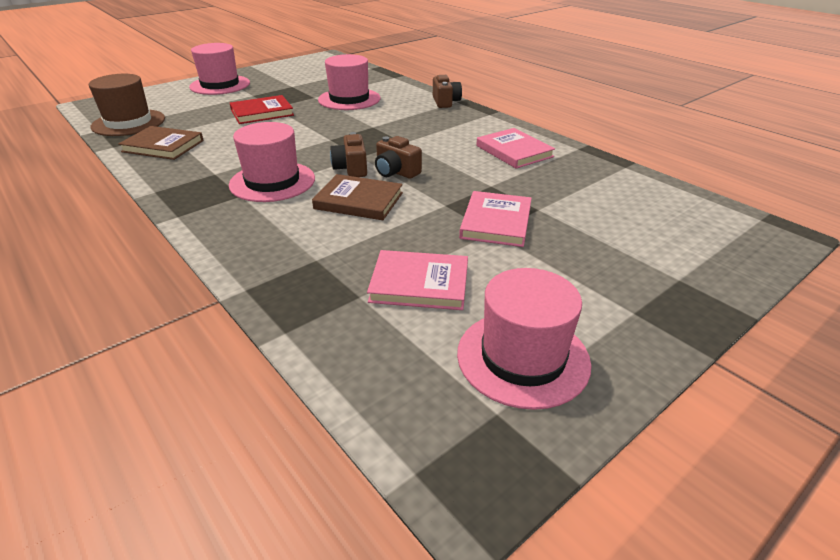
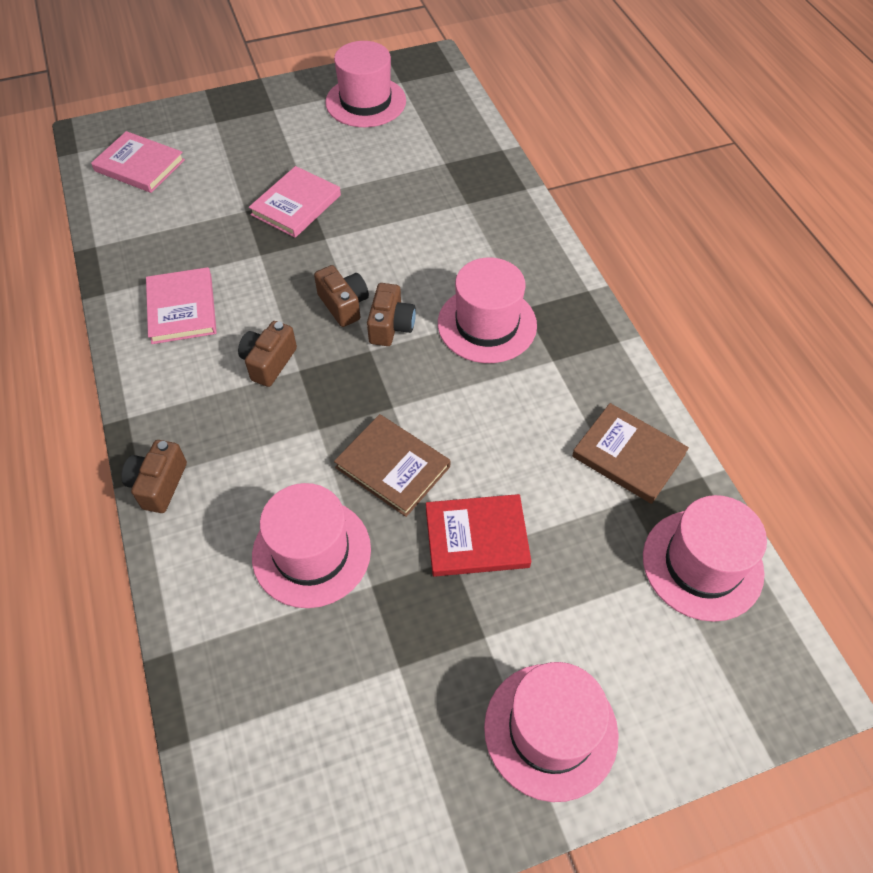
camera: 160 degrees left, 20 degrees up
(128, 123) = (702, 564): brown hat -> pink hat
(359, 201) = (405, 266): brown book -> brown book (392, 467)
(419, 284) = (397, 162): pink book -> pink book (139, 165)
(427, 141) = (269, 362): none -> brown camera

